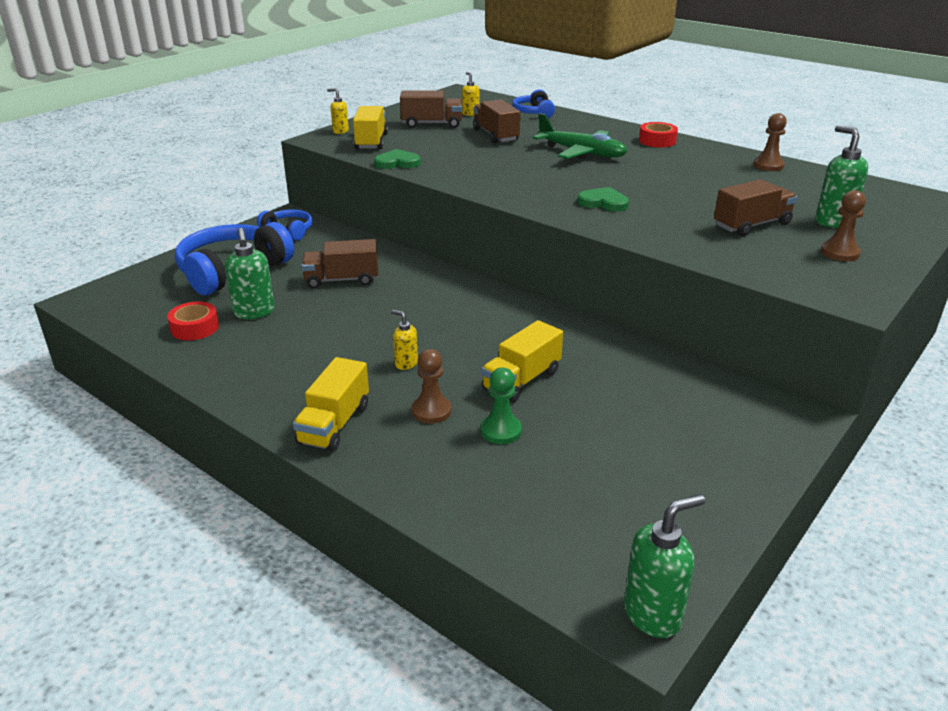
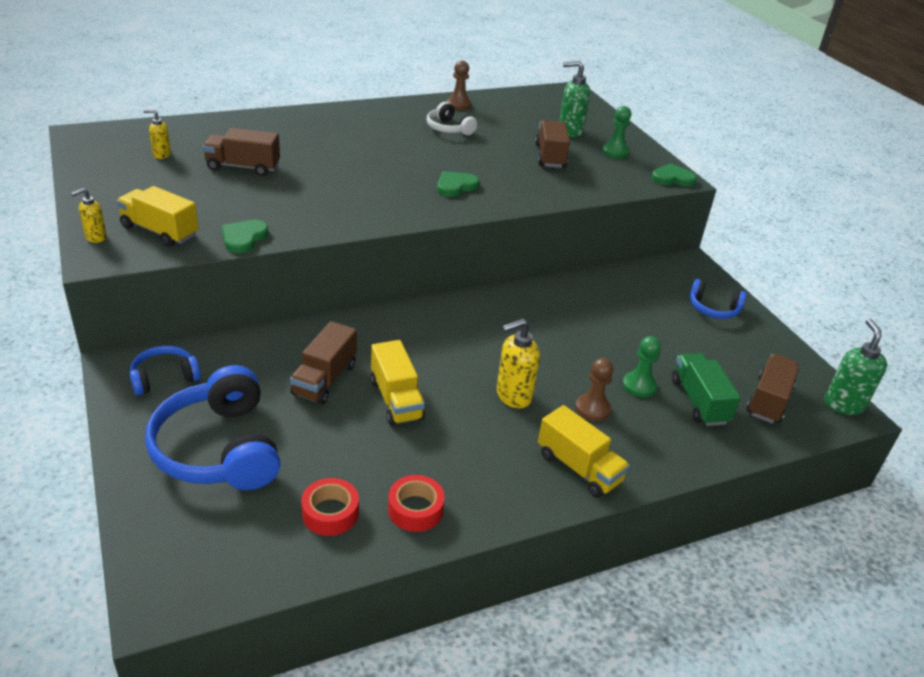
camera: 65 degrees left, 5 degrees up
(254, 312) = (336, 459): green soap dispenser -> none
(406, 363) = (513, 396): yellow soap dispenser -> yellow soap dispenser, size x1.72
(432, 124) = (159, 183): brown truck -> brown truck (768, 400)
(517, 479) = (698, 401): none -> green truck
(522, 380) = (580, 349): yellow truck -> yellow truck (396, 399)
(534, 113) = (211, 128): blue headphones -> blue headphones (713, 309)
(581, 153) = (342, 151): green plane -> none
(657, 141) = (358, 115): red tape -> red tape (415, 509)
(709, 174) = (449, 128): none -> white headphones
(839, 253) = (615, 152): brown pawn -> green pawn
(847, 297) = (672, 178): none -> green heart

